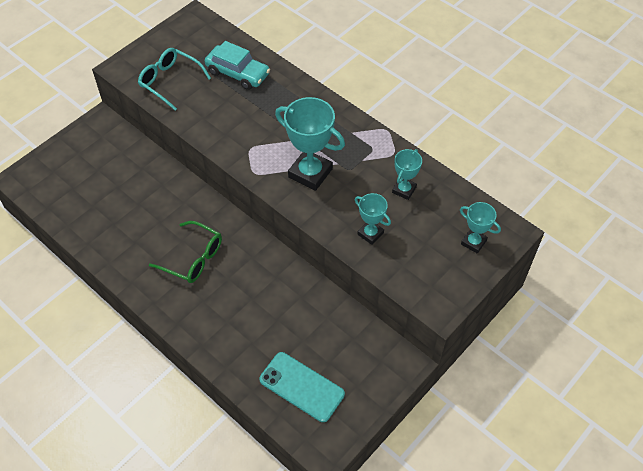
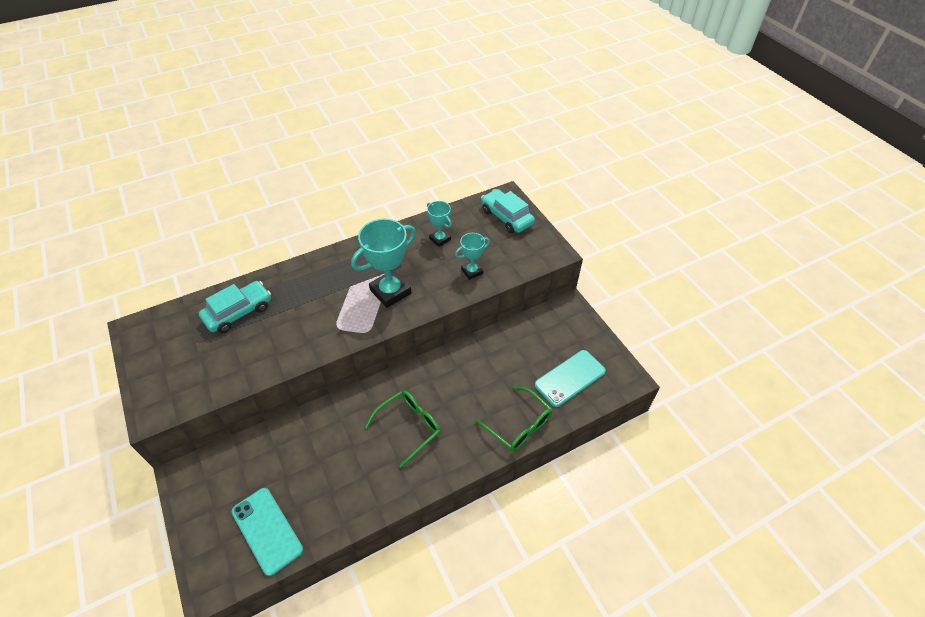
camera: 70 degrees left, 5 degrees down
(69, 195) = (267, 530): none -> turquoise phone
(170, 81) = (207, 371): turquoise glasses -> none
(225, 352) = (519, 425): none -> green glasses
(473, 242) = (506, 217): turquoise trophy -> turquoise car

